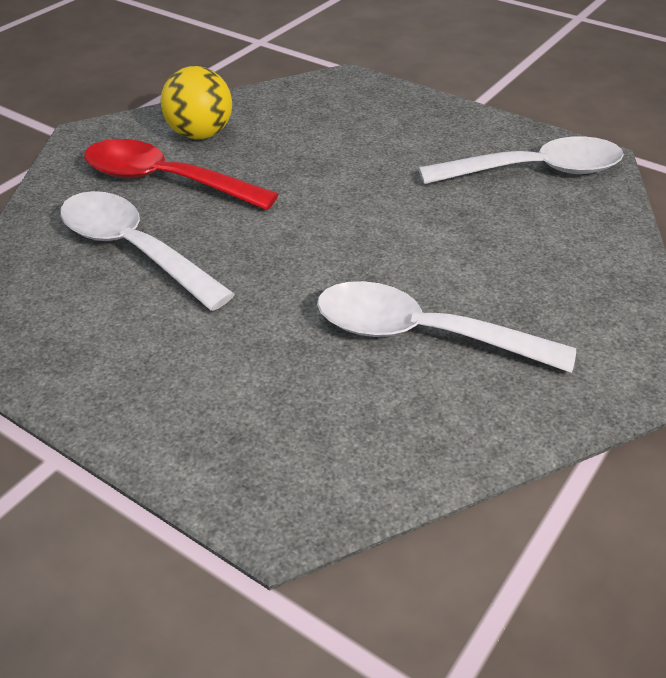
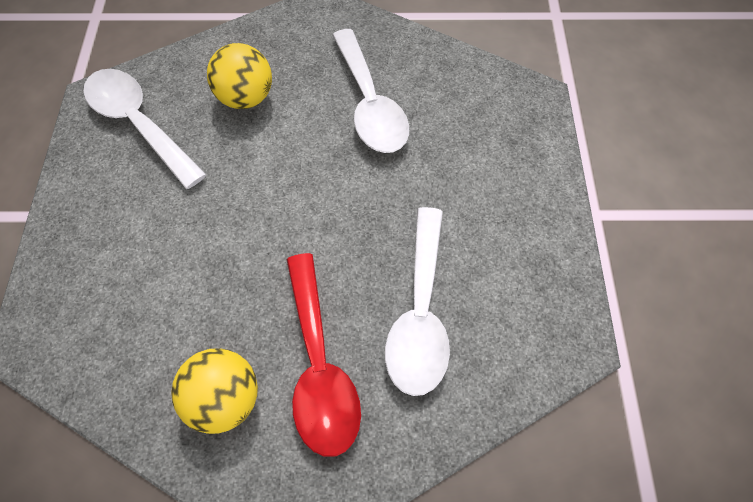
camera: 125 degrees left, 20 degrees up
(517, 245) = (245, 98): none -> yellow ball

